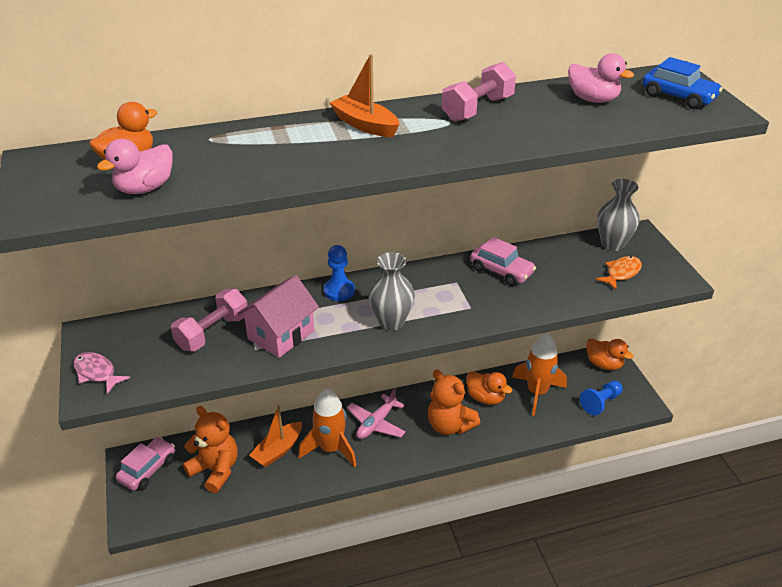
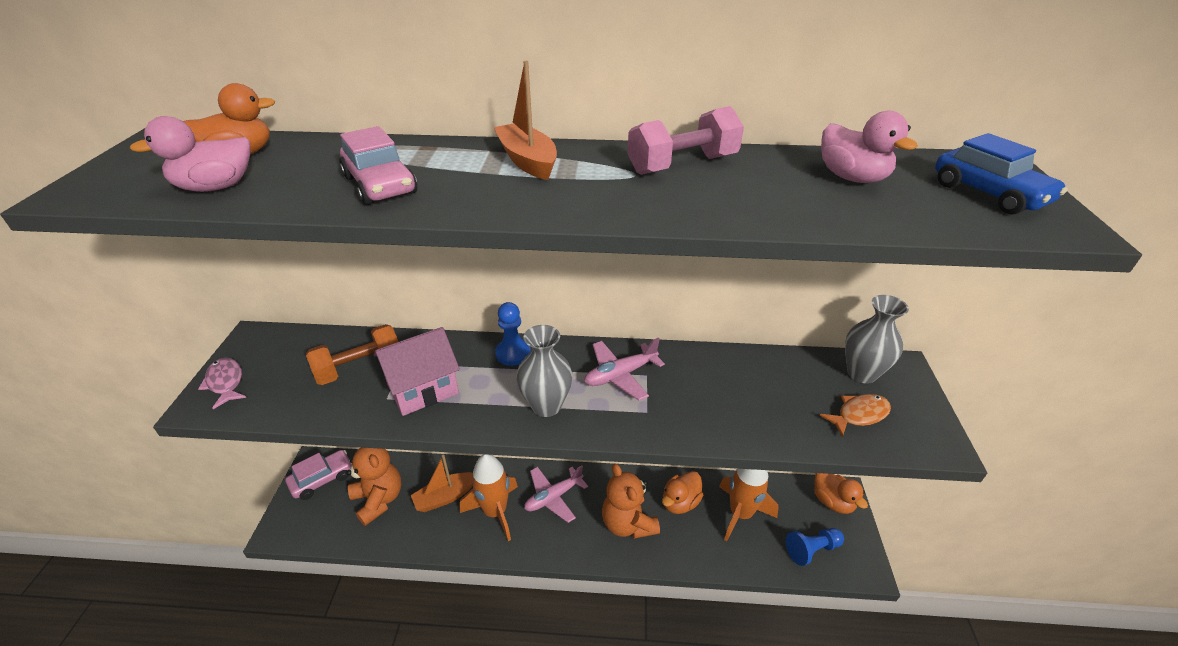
camera: 20 degrees right, 0 degrees up
(212, 332) = (359, 367): pink dumbbell -> orange dumbbell
(436, 287) = (620, 375): none -> pink plane
(485, 398) = (680, 502): orange duck -> orange duck turned 75 degrees clockwise
(501, 271) = (706, 374): pink car -> pink car (380, 185)

